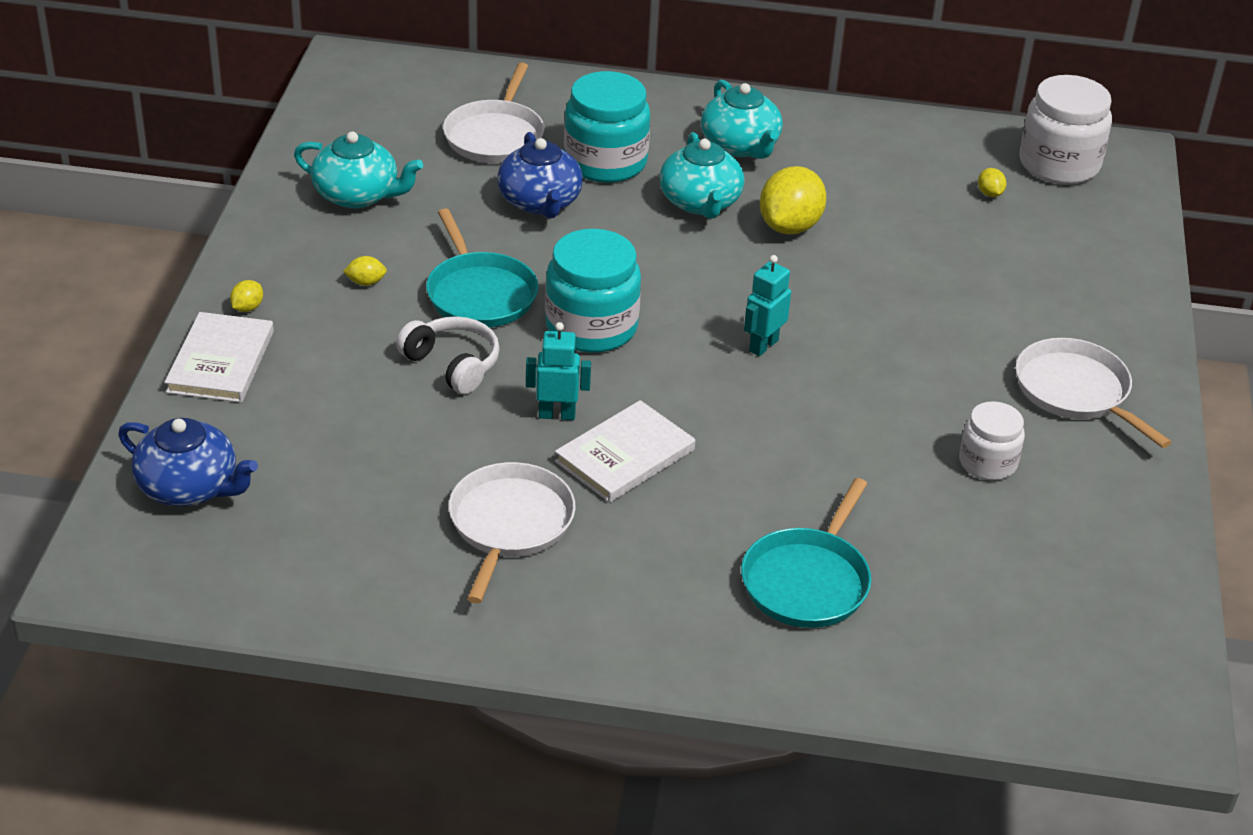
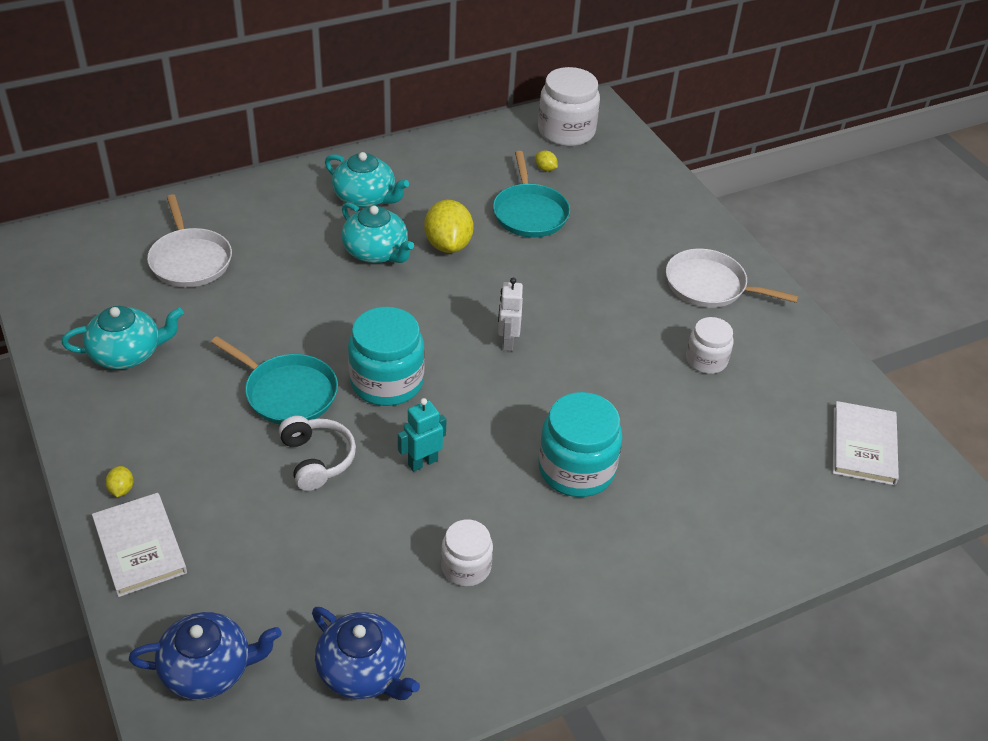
camera: 35 degrees left, 5 degrees up
(366, 282) = (196, 423): yellow lemon -> none
(453, 364) = (317, 459): white headphones -> white headphones turned 60 degrees clockwise
(509, 524) = (466, 567): white pan -> white jar
(540, 202) = (267, 300): blue teapot -> blue teapot (363, 671)
(605, 162) = (286, 248): turquoise jar -> turquoise jar (576, 469)
(625, 456) = (494, 471): white book -> white book (863, 446)
(763, 345) = (507, 342): turquoise robot -> white robot
(807, 581) = (682, 502): turquoise pan -> turquoise pan (529, 213)

